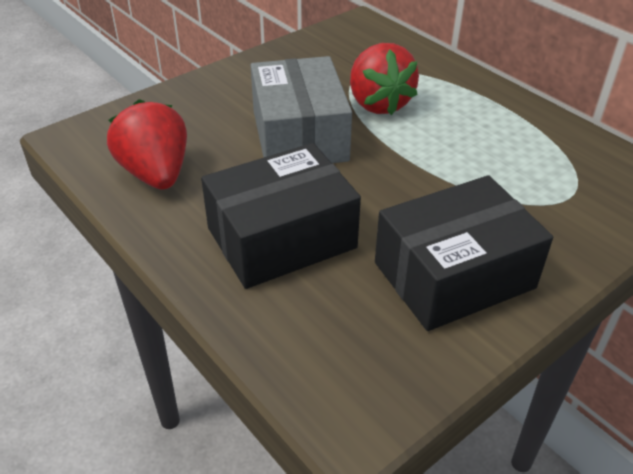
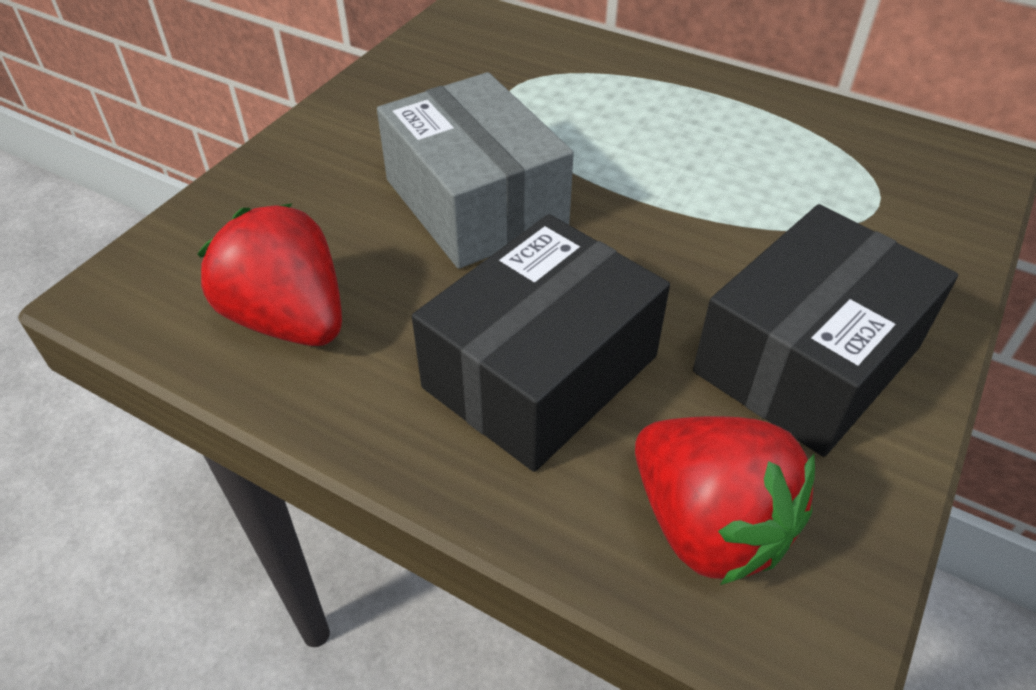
camera: 20 degrees left, 5 degrees up
(378, 103) = (559, 128): red strawberry -> red strawberry (707, 525)

